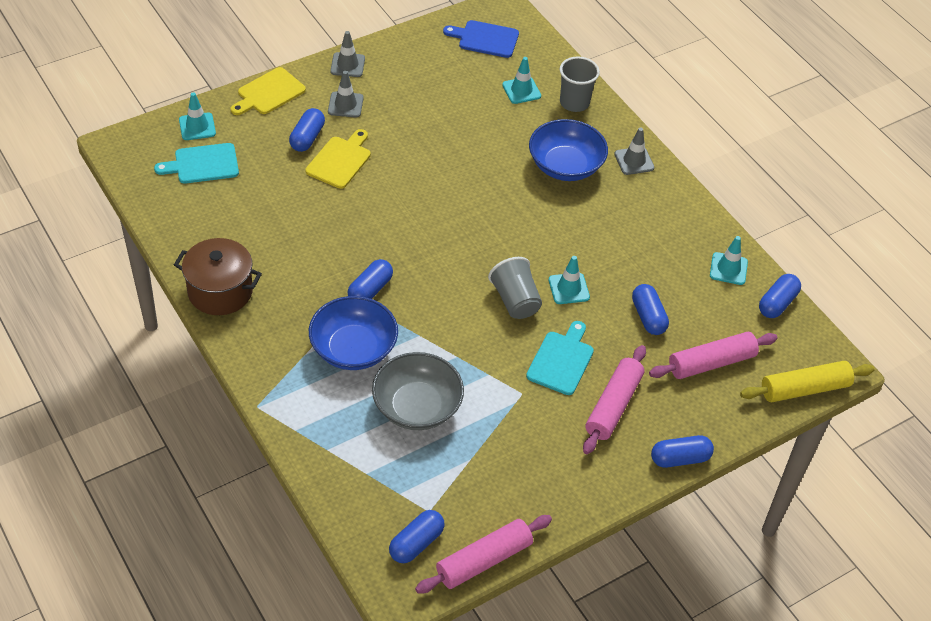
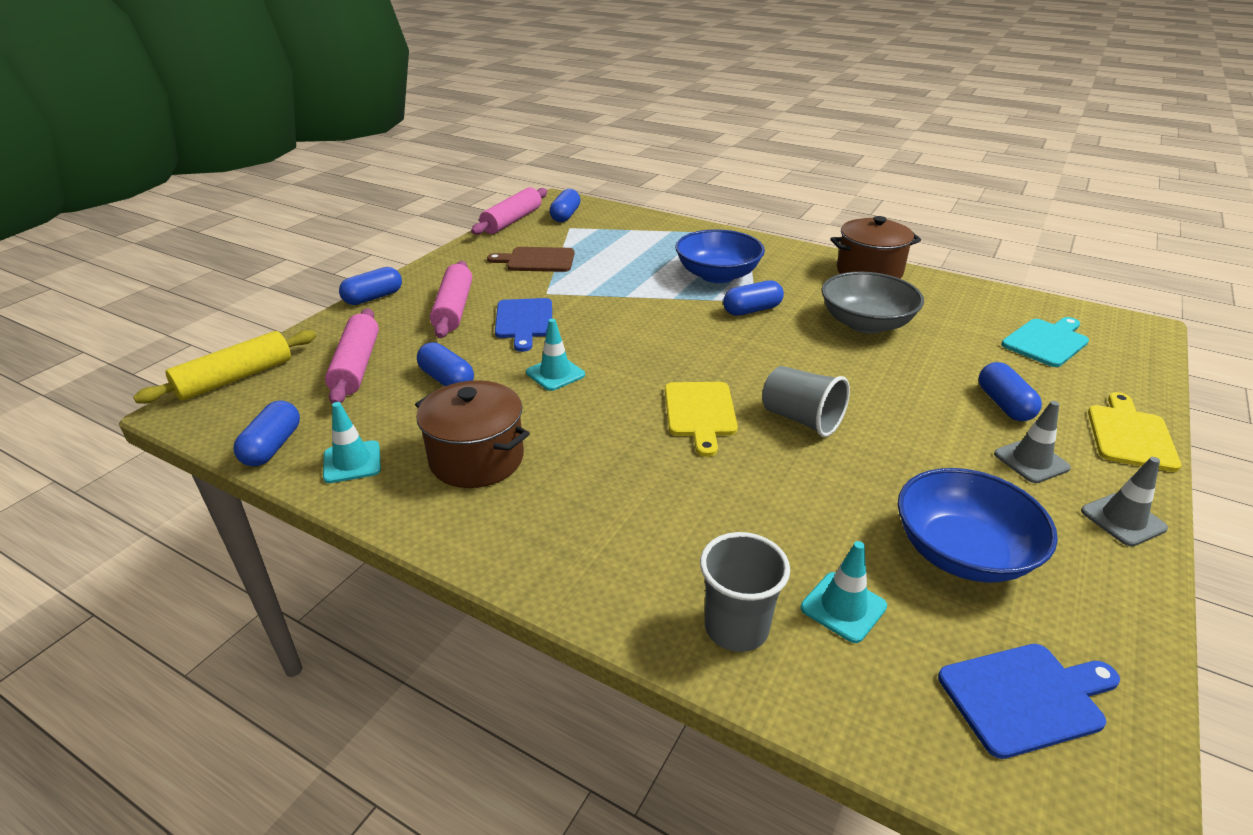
camera: 155 degrees right, 15 degrees down
(197, 127) = (1118, 369): turquoise traffic cone -> none
(340, 160) = (935, 396): yellow cutting board -> yellow cutting board (700, 412)
(370, 290) = (752, 310): blue capsule -> blue capsule turned 60 degrees clockwise
(417, 407) = (629, 263): grey bowl -> grey bowl (865, 323)
(501, 455) = (537, 260): none -> brown cutting board
(515, 300) = (606, 346): grey cup -> grey cup (801, 419)
(561, 360) = (524, 321): turquoise cutting board -> blue cutting board
(565, 166) = (663, 506): blue bowl -> blue bowl (962, 552)
(634, 161) = (562, 561): grey traffic cone -> none
(652, 239) = (477, 459): none -> brown pot
(711, 362) = (356, 366): pink rolling pin -> pink rolling pin turned 45 degrees counterclockwise

